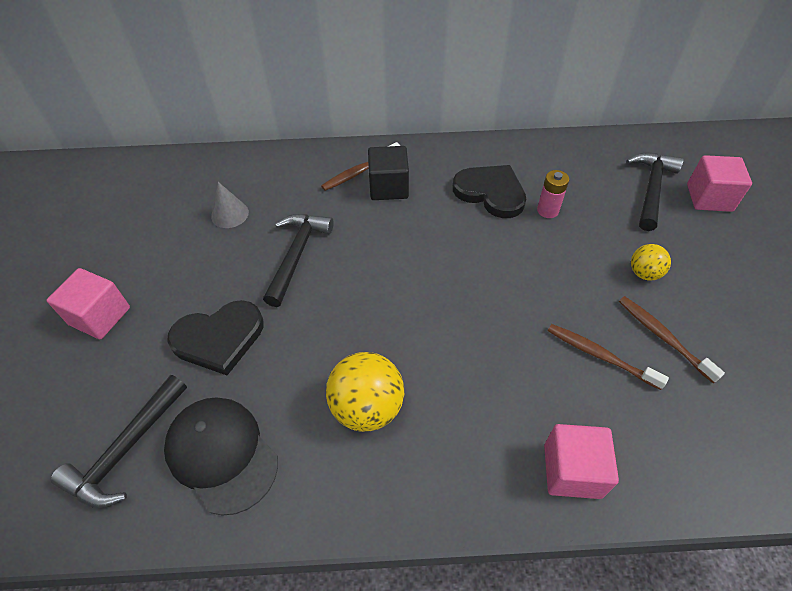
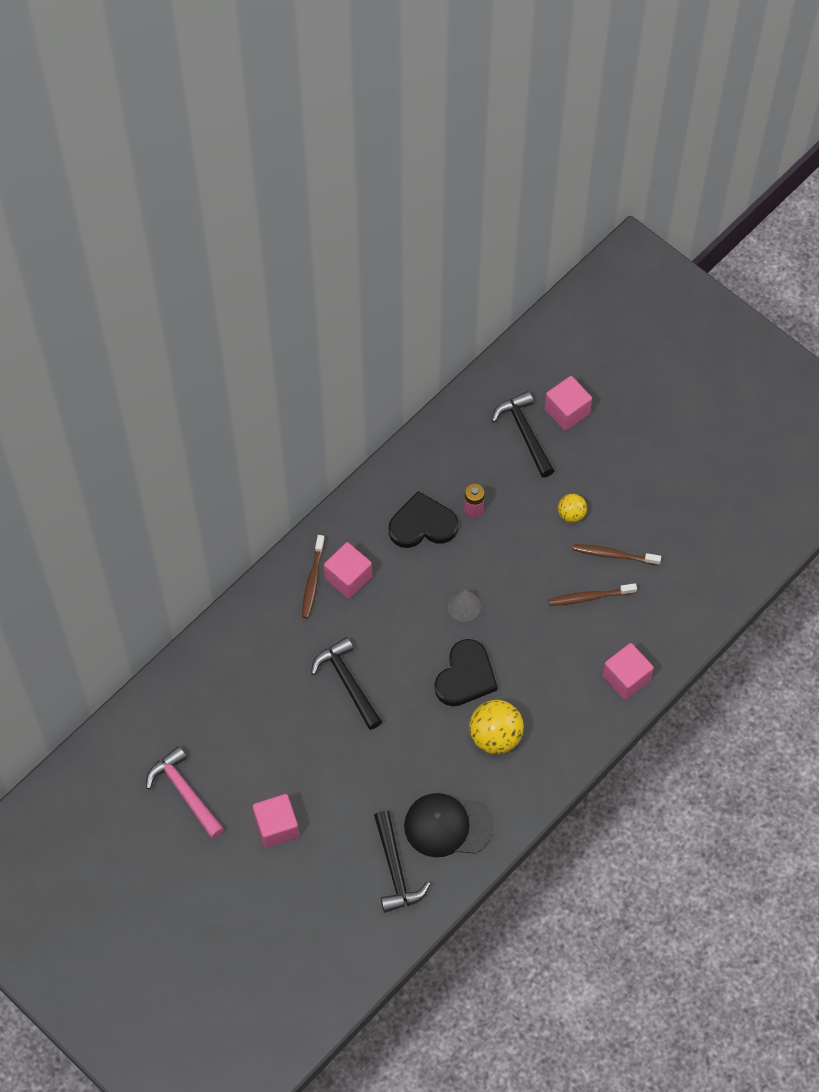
camera: 45 degrees left, 10 degrees up
(85, 235) = (185, 792): none -> pink hammer
(219, 338) = (367, 774): black heart -> black heart (465, 676)
(230, 214) = (264, 692): grey cone -> grey cone (464, 606)
(388, 187) = (348, 577): black cube -> pink cube

